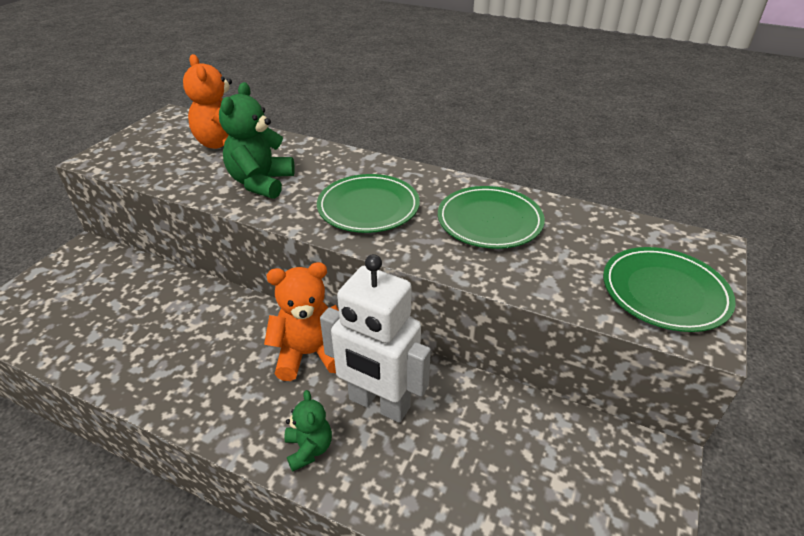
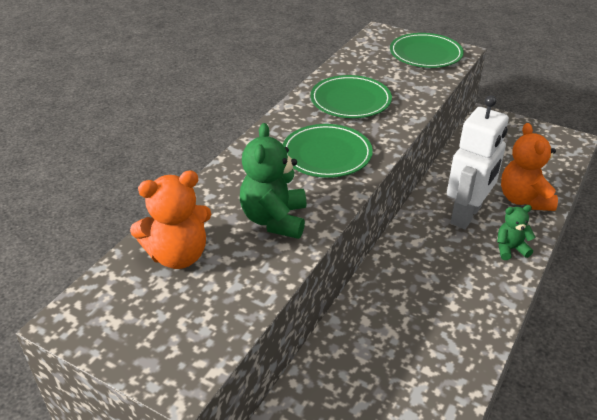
camera: 85 degrees left, 0 degrees up
(261, 183) = (274, 219): green teddy bear -> green teddy bear turned 75 degrees clockwise
(309, 354) = (422, 251): orange teddy bear -> orange teddy bear (524, 199)

